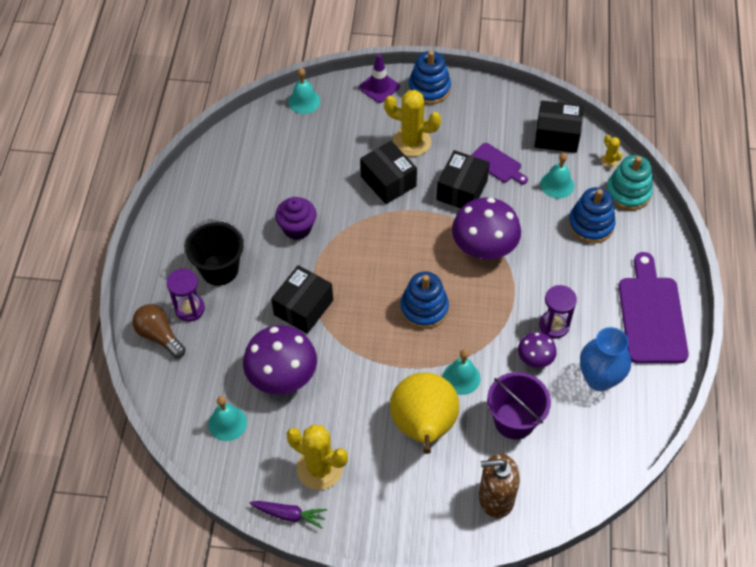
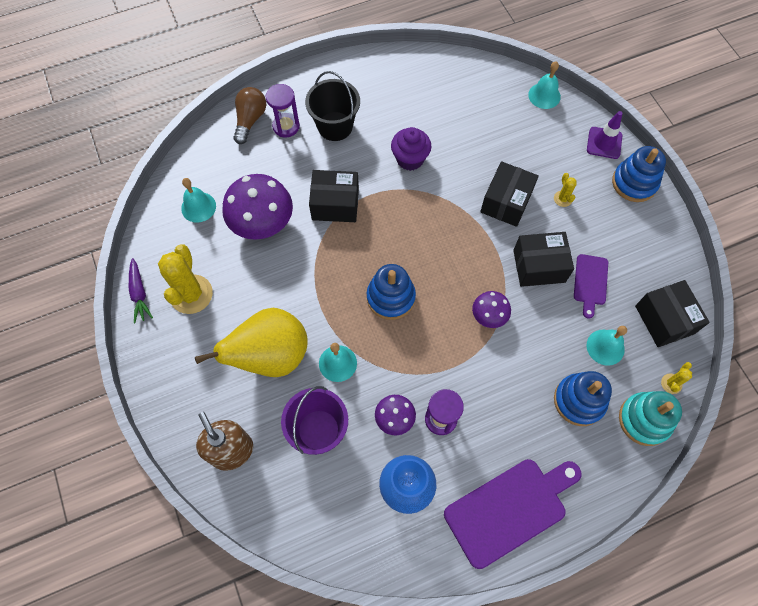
camera: 60 degrees right, 10 degrees up
(411, 142) = (563, 199): yellow cactus -> yellow cactus, size x0.47
(484, 246) = (489, 315): purple mushroom -> purple mushroom, size x0.53

